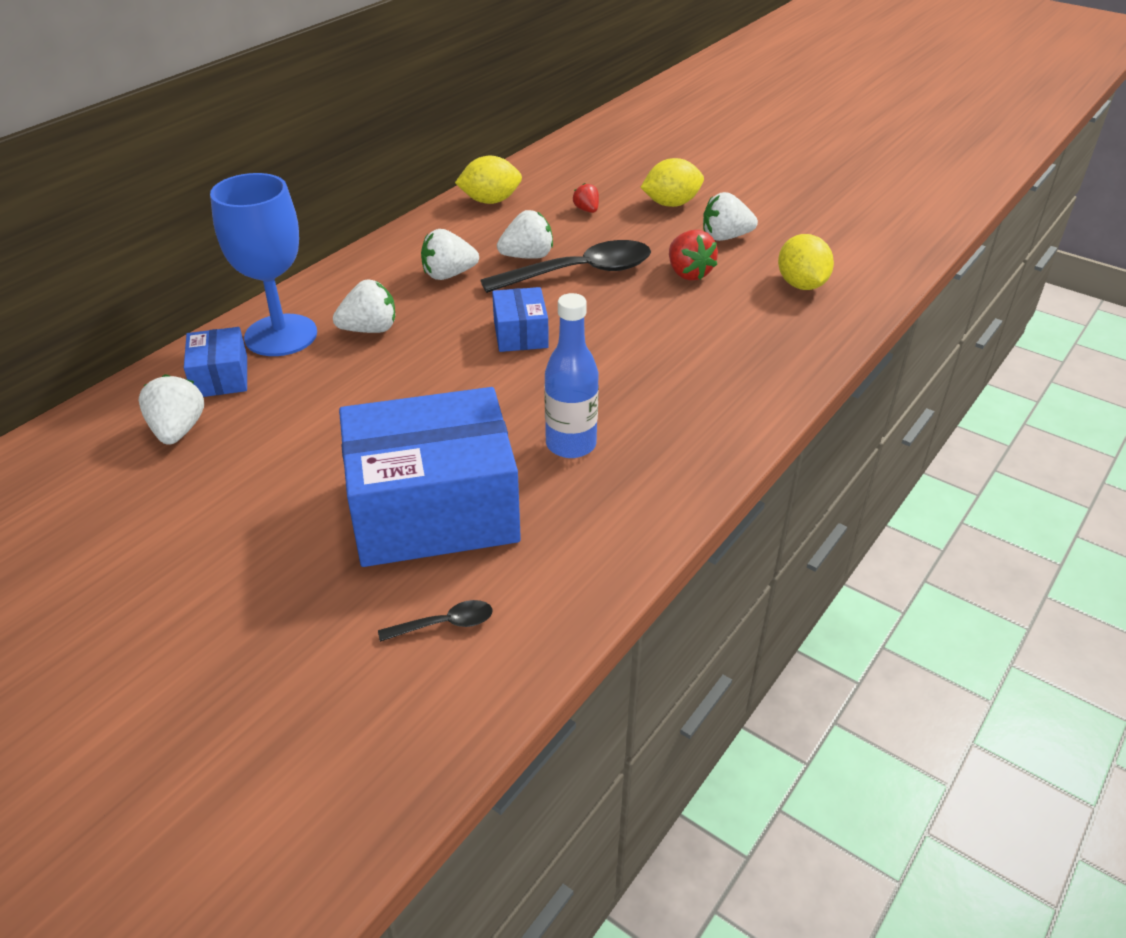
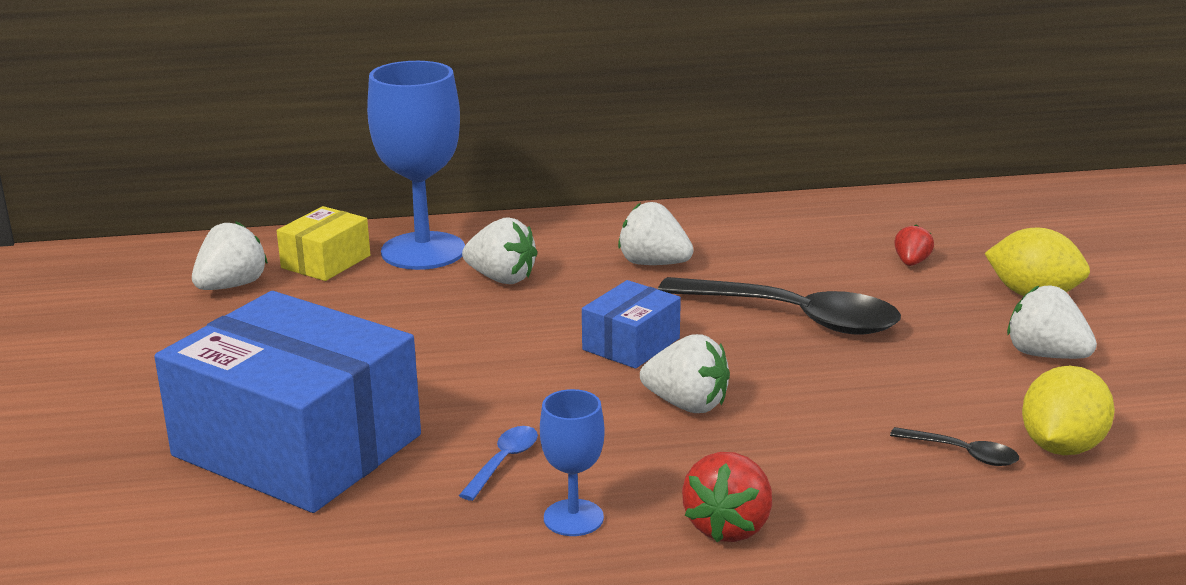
camera: 45 degrees right, 15 degrees down
(220, 377) = (326, 262): blue box -> yellow box
(444, 624) = (148, 537): black spoon -> black spoon (962, 453)
(490, 201) = (814, 215): yellow lemon -> none
(527, 256) = (763, 280): white strawberry -> white strawberry (687, 405)
(571, 444) = (503, 462): blue bottle -> blue spoon
(658, 453) = (573, 518): none -> blue goblet
(688, 273) = (925, 371): red strawberry -> red strawberry (728, 526)

